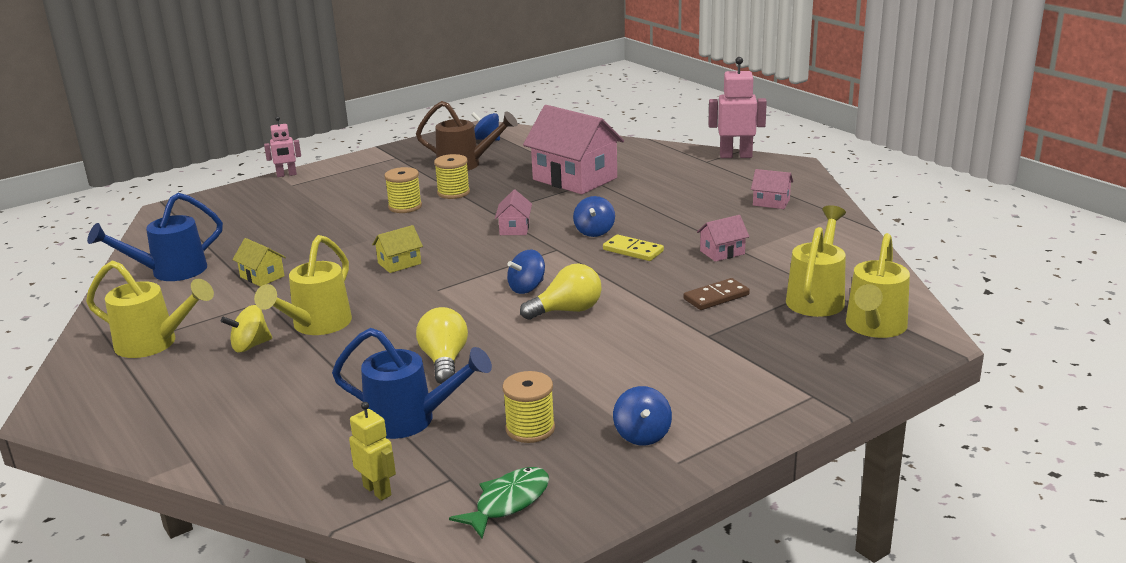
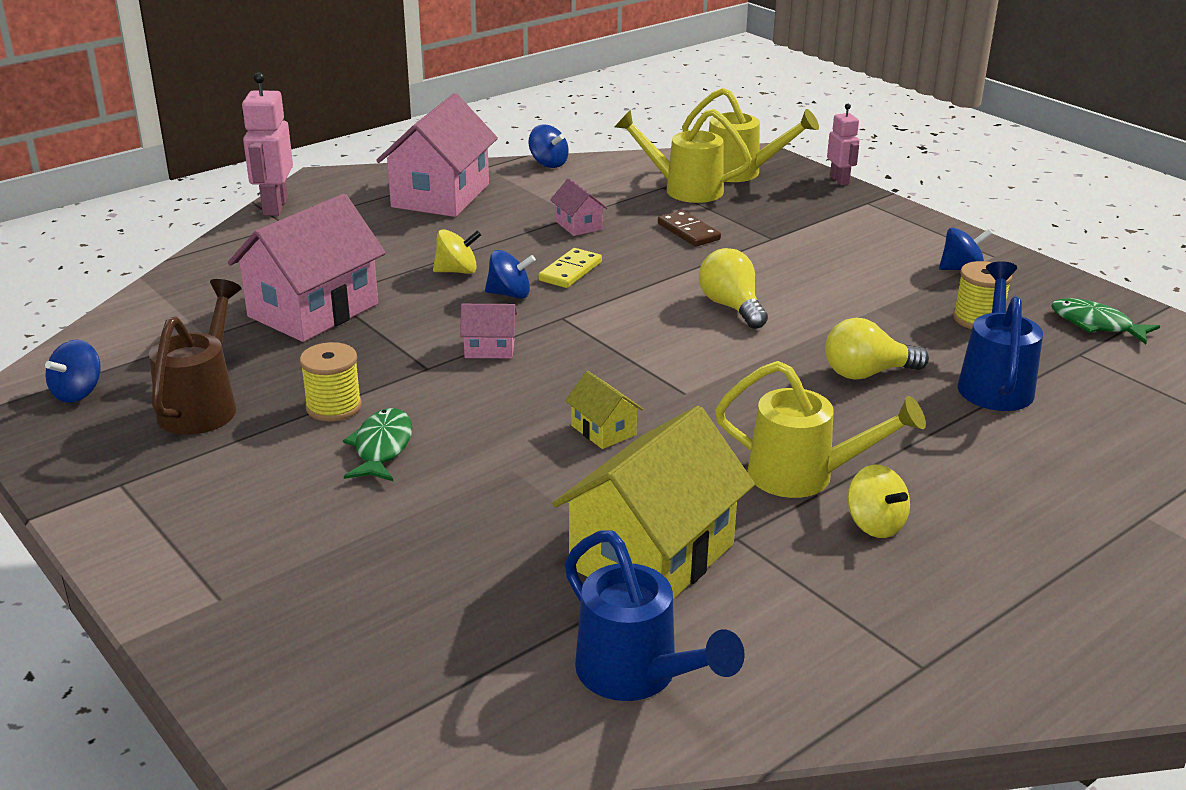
camera: 95 degrees left, 5 degrees up
(154, 344) = (896, 624): yellow watering can -> none
(262, 276) = (652, 556): yellow house -> yellow house, size x2.23
(286, 175) = (154, 617): pink robot -> pink robot (839, 180)
(377, 490) = (1121, 389): yellow robot -> none
(405, 206) = (381, 448): yellow spool -> green fish
(527, 288) = (676, 332): blue spinning top -> blue spinning top (548, 163)
(632, 214) = (457, 271): none -> yellow spinning top
(771, 202) = (440, 195): pink house -> pink house, size x2.23

